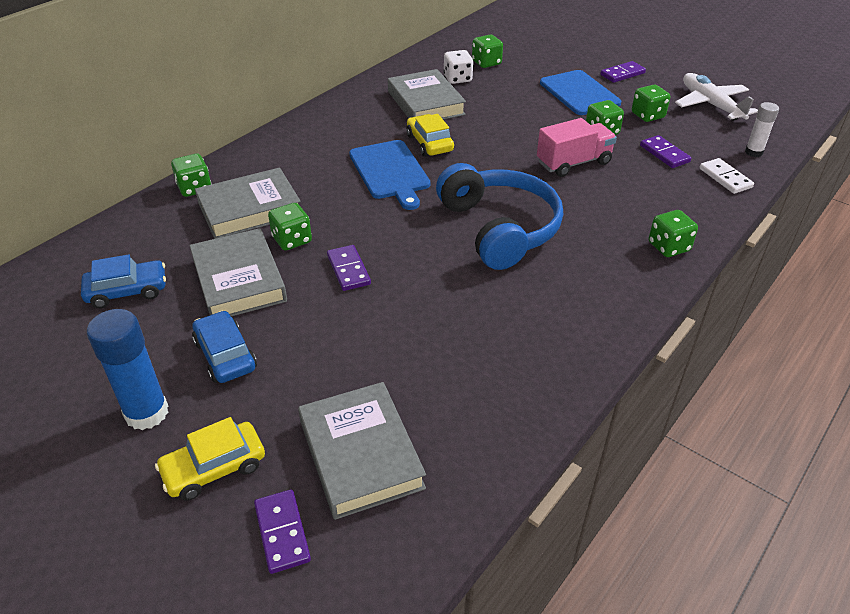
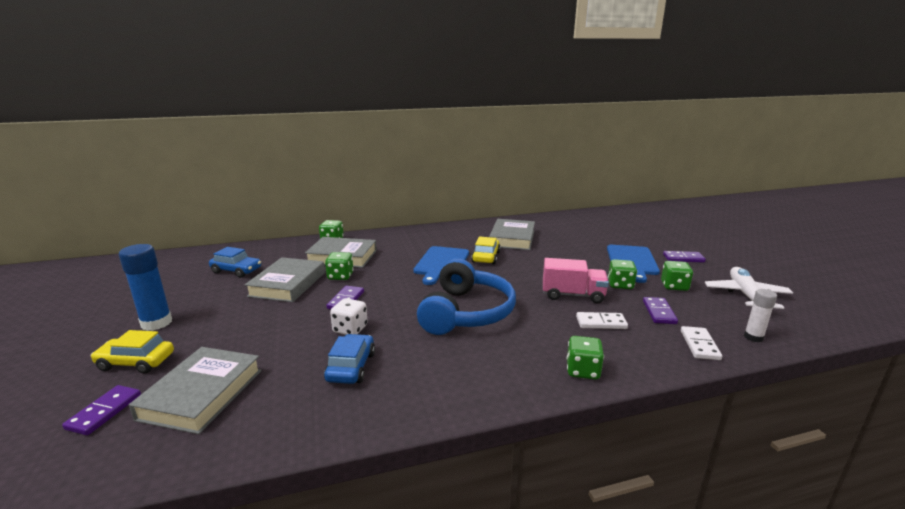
camera: 35 degrees right, 20 degrees down
(225, 355) = (227, 314): blue car -> blue car (351, 367)
(457, 79) = (550, 232): white dice -> white dice (350, 329)
(486, 63) = (582, 230): green dice -> none
(631, 187) = (601, 323): none -> white domino

